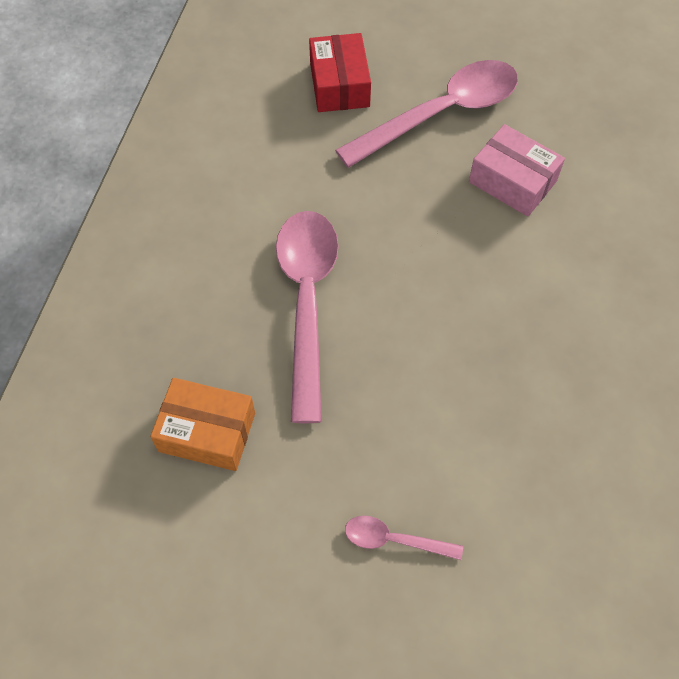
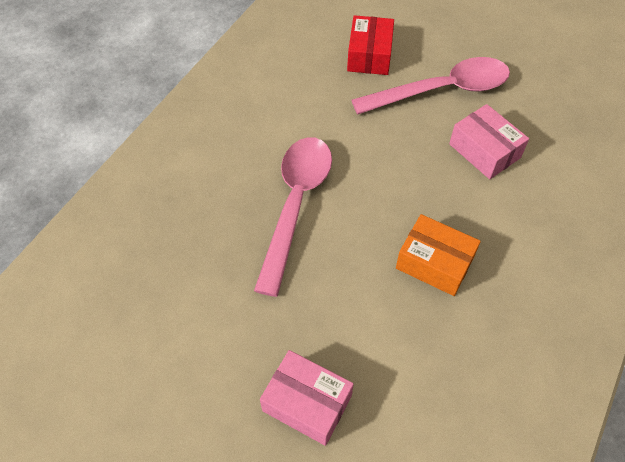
camera: 15 degrees right, 5 degrees down
(207, 432) = (188, 283): orange box -> orange box (434, 263)
(394, 540) = (307, 403): pink spoon -> pink box

